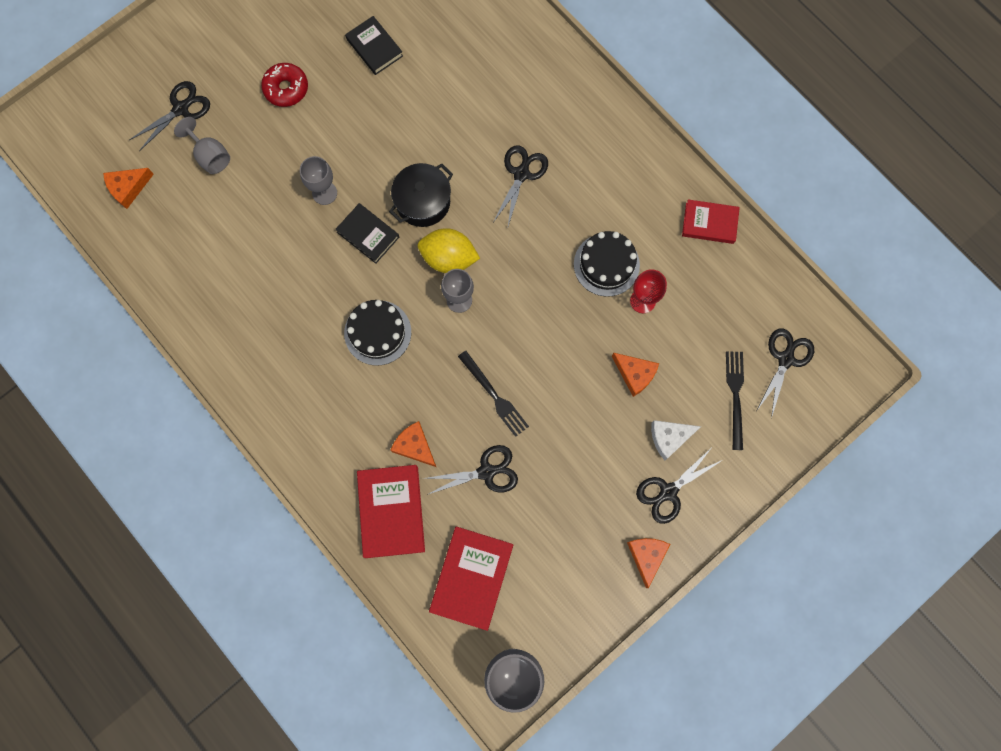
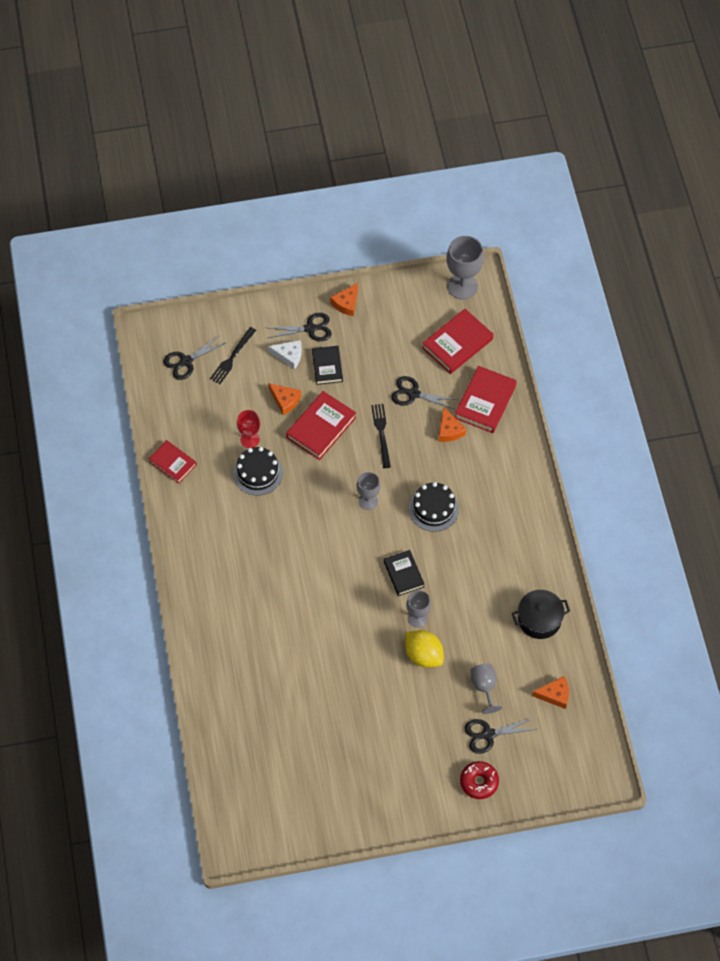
camera: 150 degrees left, 15 degrees down
(286, 88) = (403, 708): red donut -> red donut (479, 782)
(374, 48) = (321, 705): black book -> black book (327, 366)
(423, 202) = (353, 576): black pot -> black pot (539, 619)
(449, 258) = (358, 530): yellow lemon -> yellow lemon (423, 655)
(521, 174) = (274, 559): black scissors -> none
(570, 363) = (321, 427): none -> red book
(635, 374) = (285, 400): orange cheese -> orange cheese turned 150 degrees clockwise

